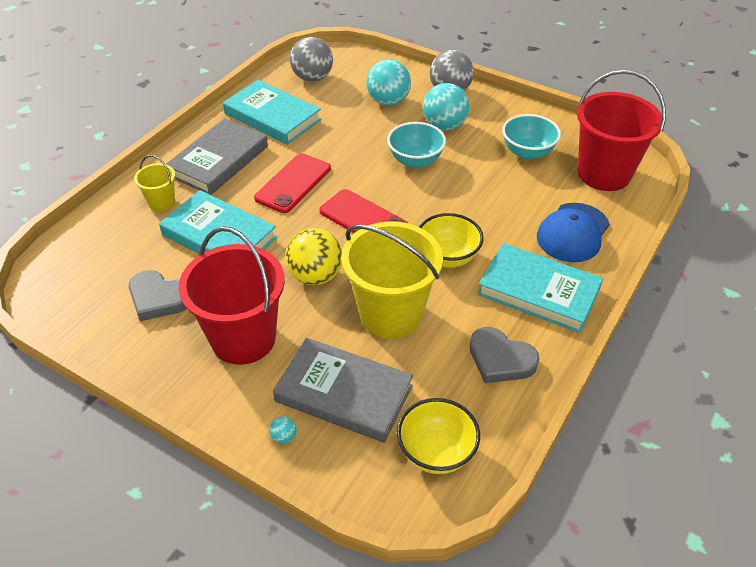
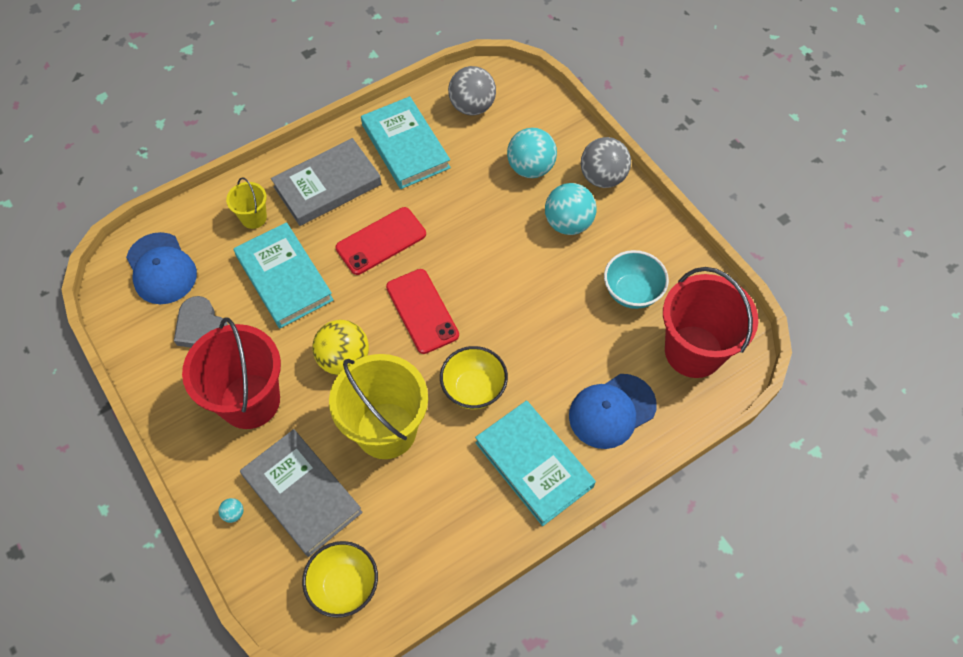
camera: 25 degrees right, 15 degrees up
(88, 267) = (161, 269): none -> blue cap
(415, 161) = (512, 258): turquoise bowl -> none
(500, 359) = (453, 521): grey heart -> none

